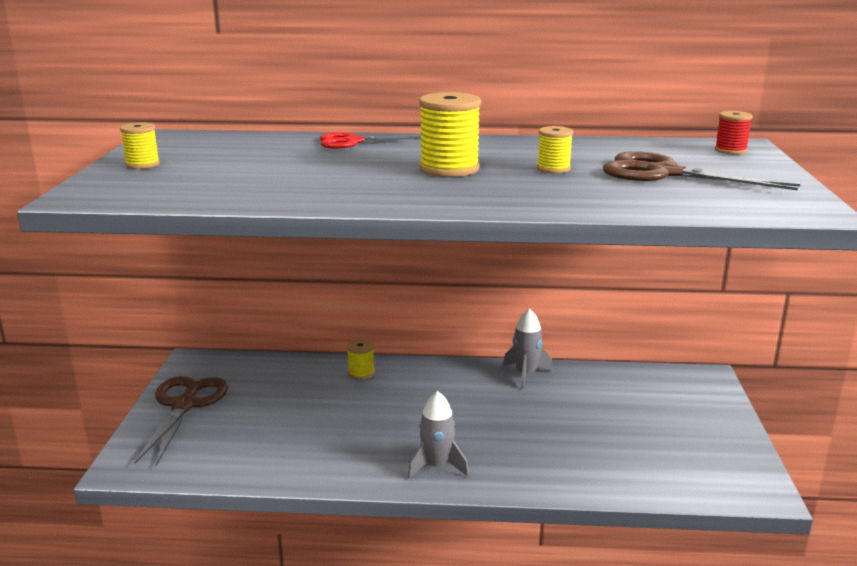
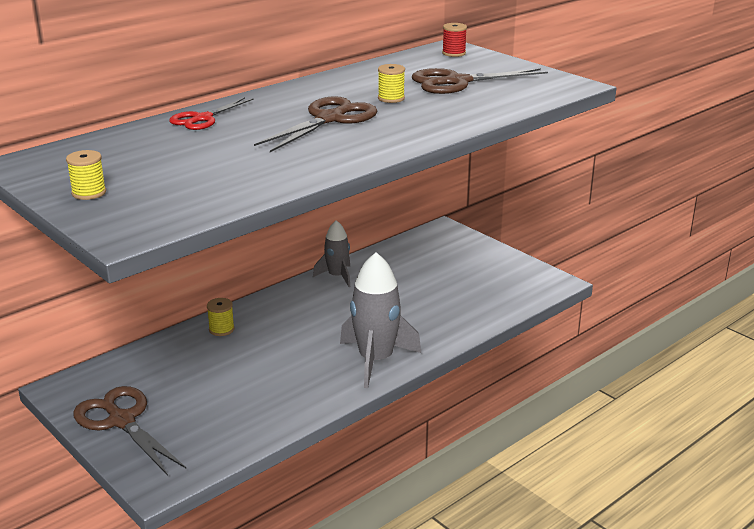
camera: 45 degrees left, 5 degrees up
(437, 466) = (376, 360): grey rocket -> grey rocket, size x1.69
(449, 169) = (329, 119): yellow spool -> brown scissors

